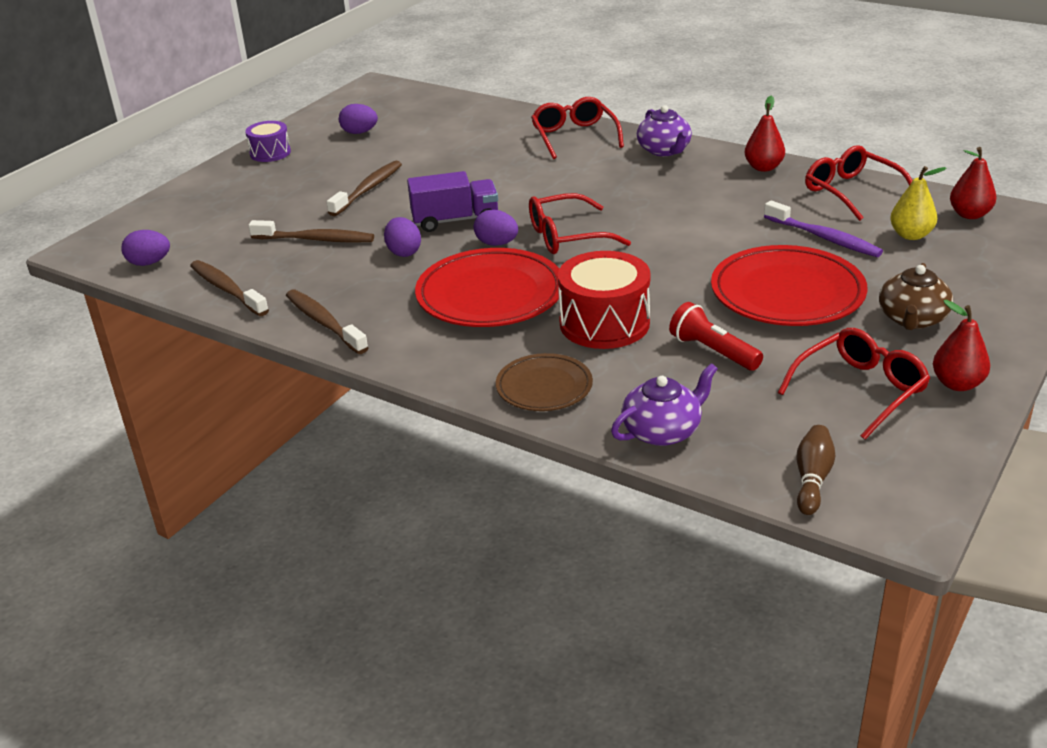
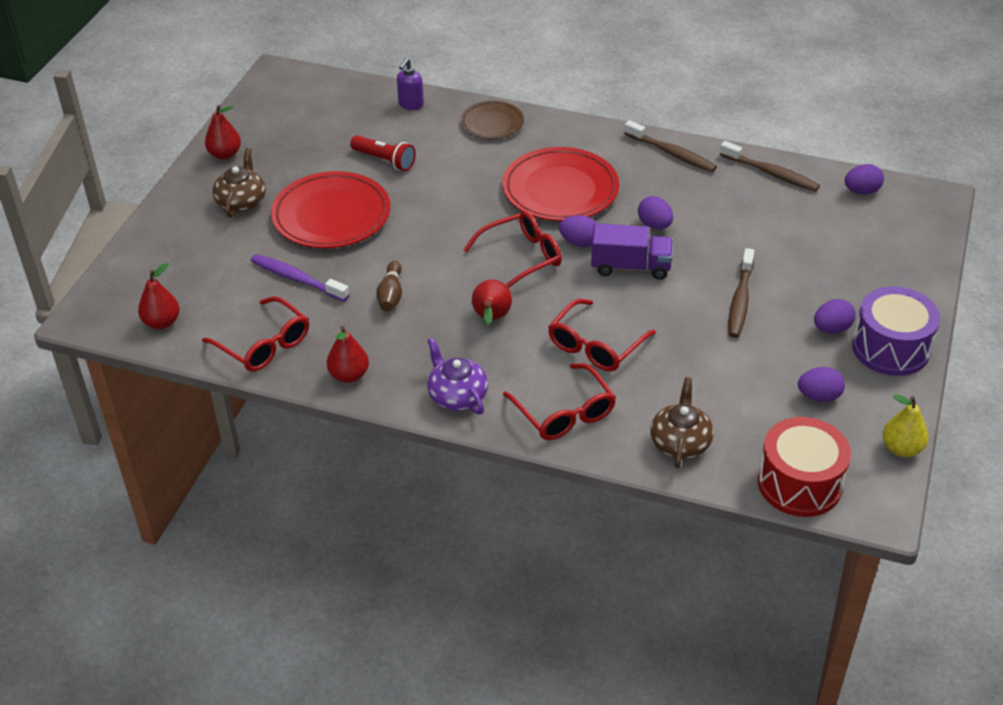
camera: 165 degrees right, 10 degrees up
(270, 153) = (890, 348): purple drum -> purple drum, size x1.69
(305, 167) = (832, 328): none -> purple egg
(316, 240) = (740, 231): brown toothbrush -> none
(455, 220) = (630, 267): purple truck -> purple truck turned 150 degrees counterclockwise
(490, 118) = (680, 442): none -> brown teapot
(604, 323) = (465, 174): red drum -> red drum (799, 483)
(617, 194) = (491, 318): none -> red pear
(662, 431) = (410, 105): purple teapot -> purple soap dispenser
(812, 479) = (323, 88): brown bowling pin -> brown bowling pin (391, 295)
(860, 390) = (288, 143): red glasses -> red glasses (595, 346)
(911, 235) = (221, 290): yellow pear -> yellow pear (901, 448)

